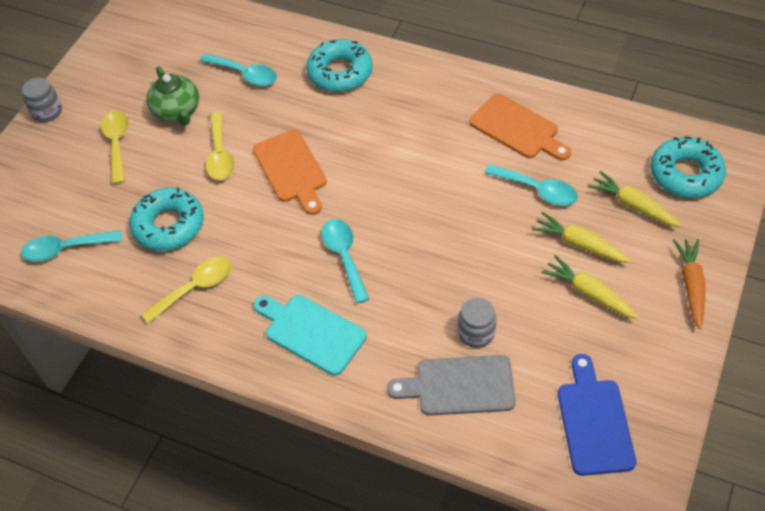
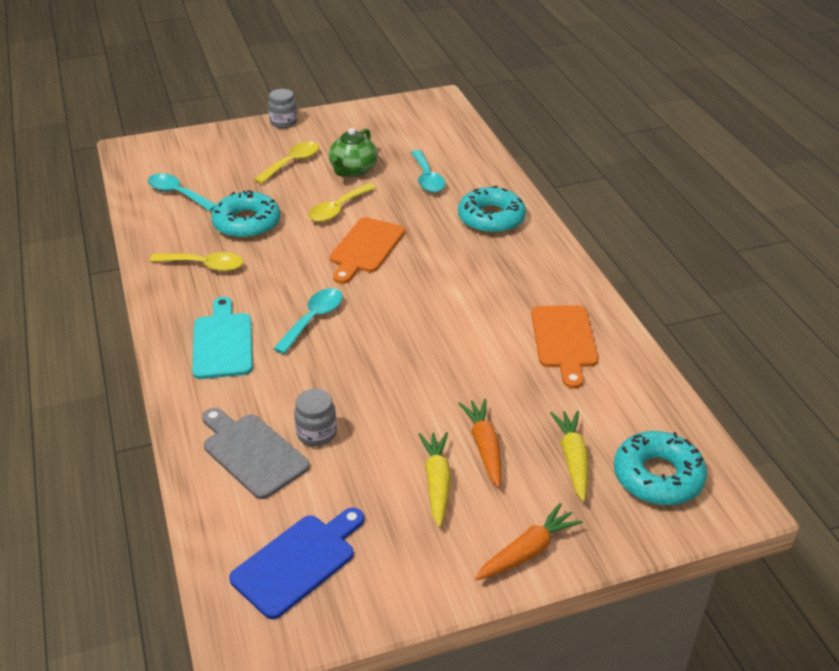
camera: 45 degrees right, 15 degrees down
(537, 190) = (512, 388): turquoise spoon -> none
(579, 244) = (484, 447): yellow carrot -> orange carrot

